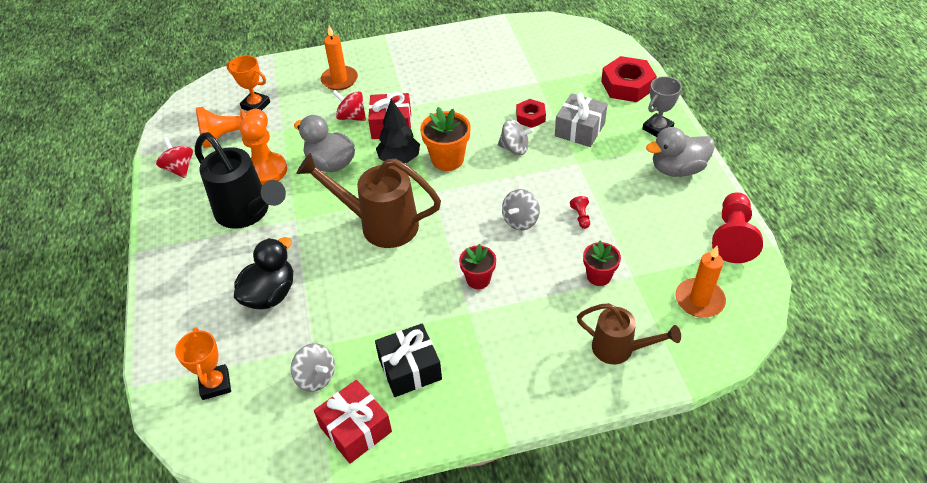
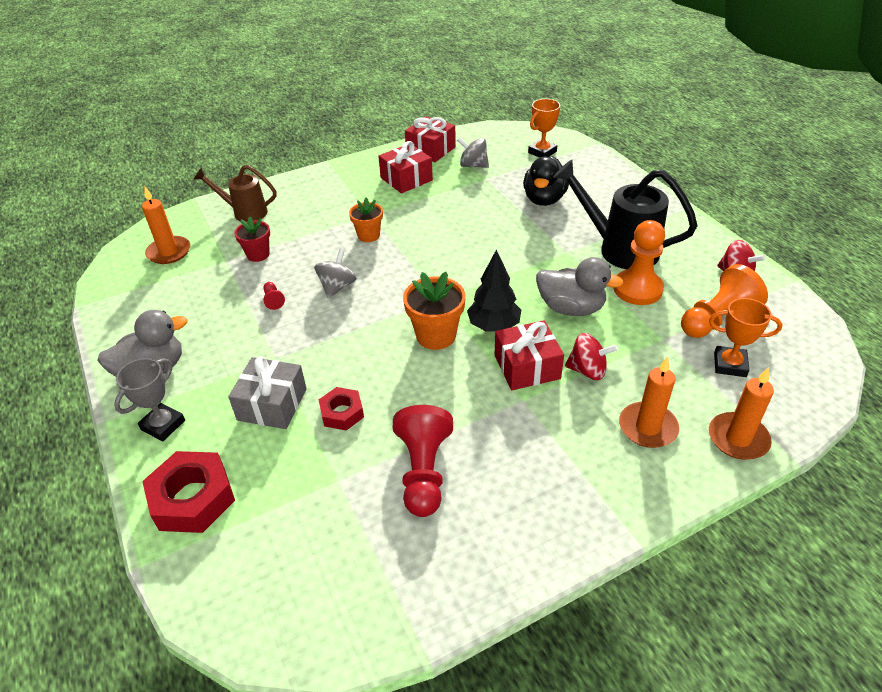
camera: 165 degrees right, 5 degrees down
(215, 384) = (542, 152): orange trophy -> orange trophy turned 75 degrees clockwise
(293, 67) = (738, 438): none -> orange candle
(379, 224) = (480, 261): brown watering can -> none
(410, 368) = (406, 179): black gift -> red gift
(478, 279) = (368, 235): red flower pot -> orange flower pot
(514, 148) = (356, 363): grey spinning top -> none
(732, 237) = (116, 307): red pawn -> red pawn (423, 472)

